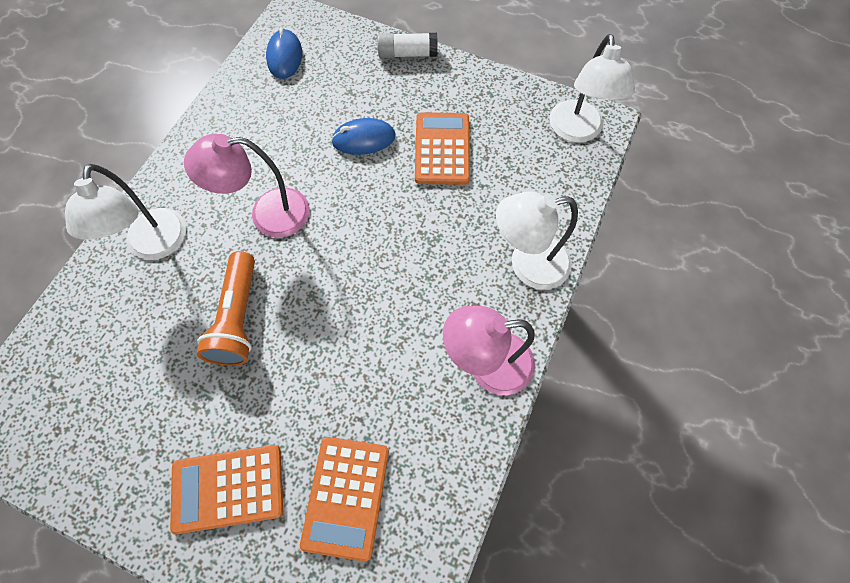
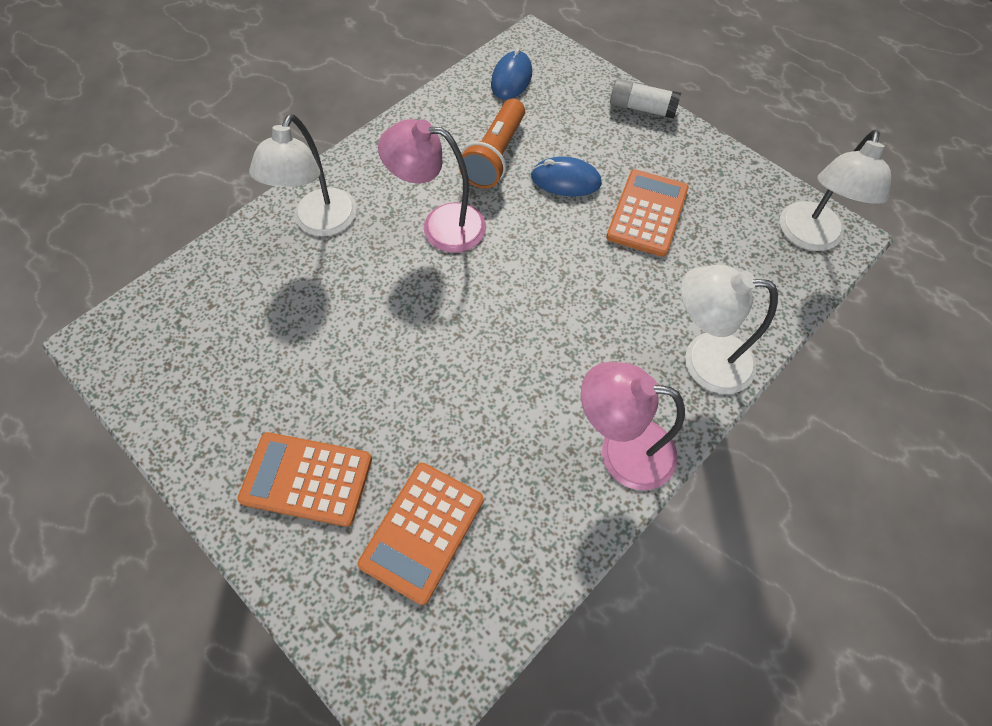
camera: 20 degrees right, 5 degrees down
(238, 318) = (376, 317): orange flashlight -> orange flashlight (495, 156)

